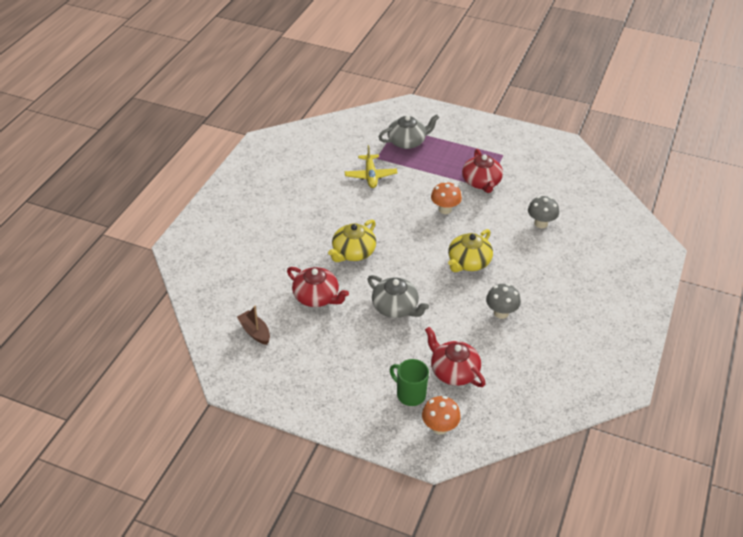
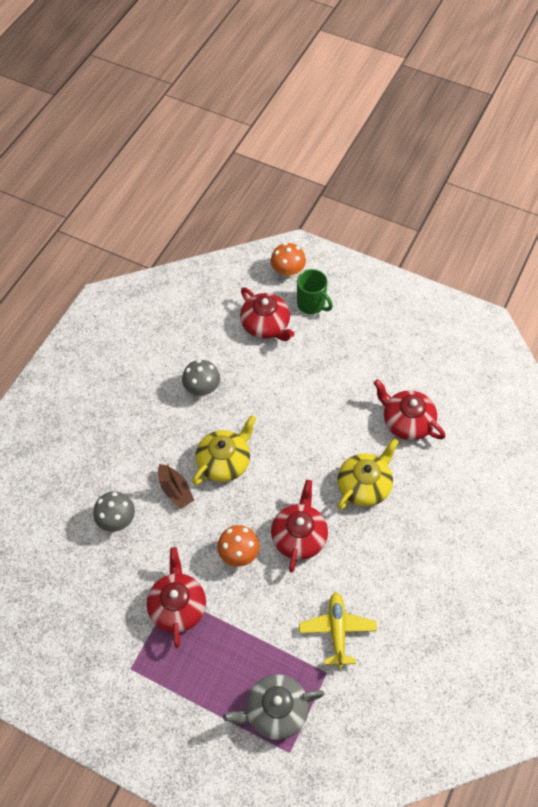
camera: 175 degrees left, 15 degrees up
(255, 332) = (471, 380): brown boat -> brown boat (175, 490)
(395, 307) = (318, 402): grey teapot -> none
(402, 221) = (299, 536): none -> red teapot

